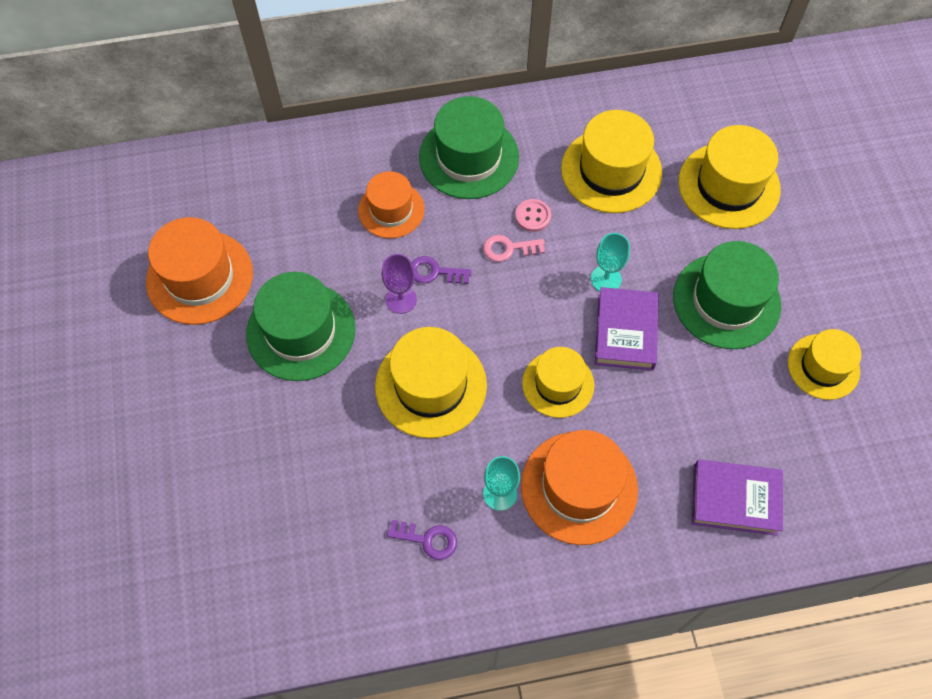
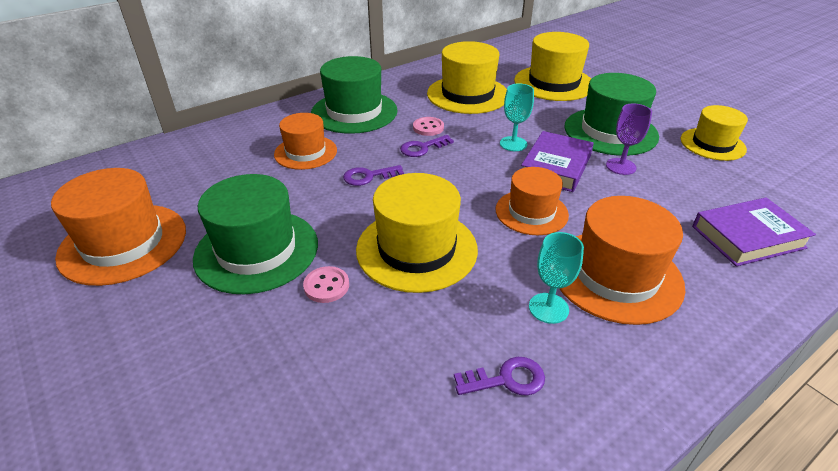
camera: 25 degrees left, 25 degrees down
(340, 395) = (326, 286): none -> pink button
(401, 299) = (348, 201): purple goblet -> purple goblet (621, 166)
(508, 248) = (422, 148): pink key -> purple key
(558, 384) = (531, 212): yellow hat -> orange hat
(625, 332) = (555, 166): purple book -> purple book turned 45 degrees clockwise

